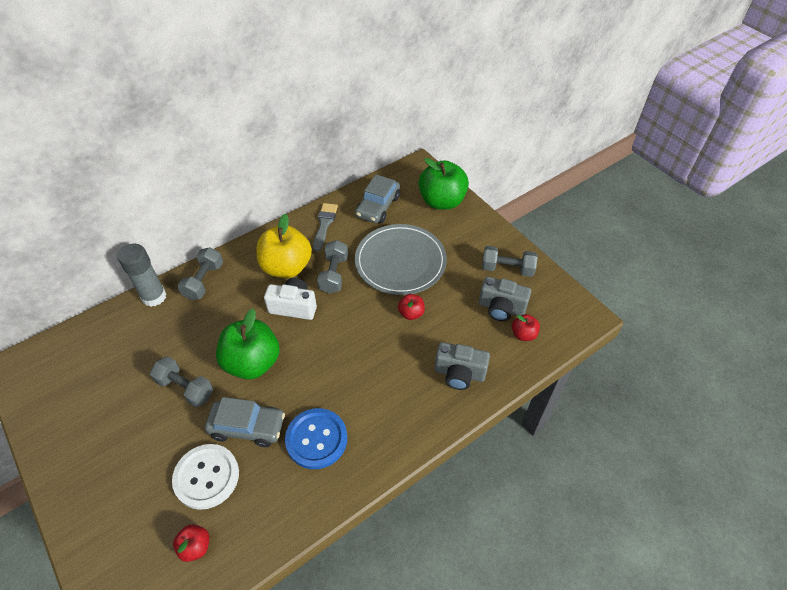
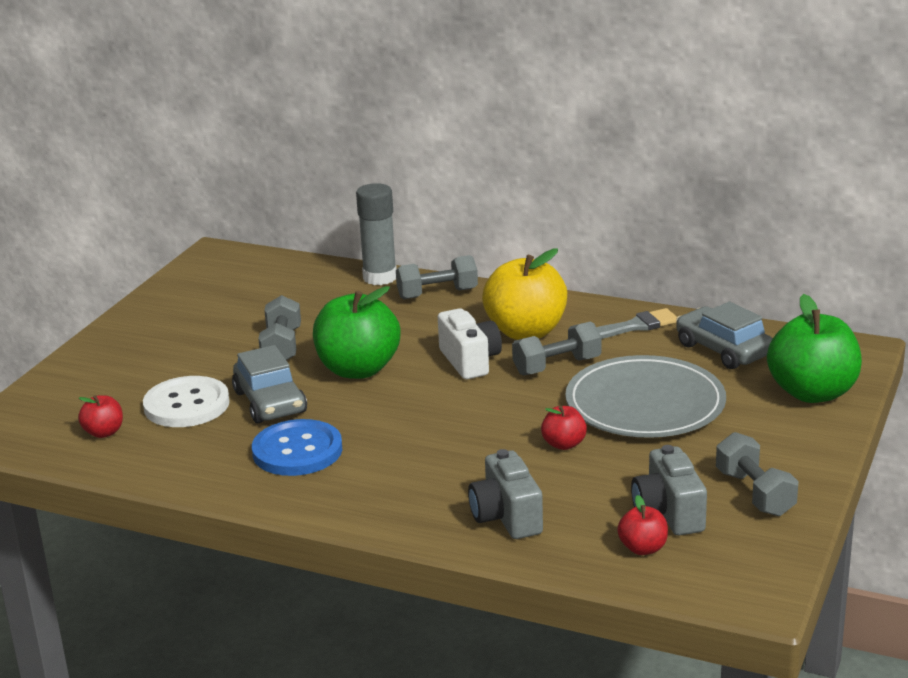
camera: 60 degrees right, 25 degrees down
(378, 206) = (723, 350): grey car -> grey car turned 60 degrees clockwise

